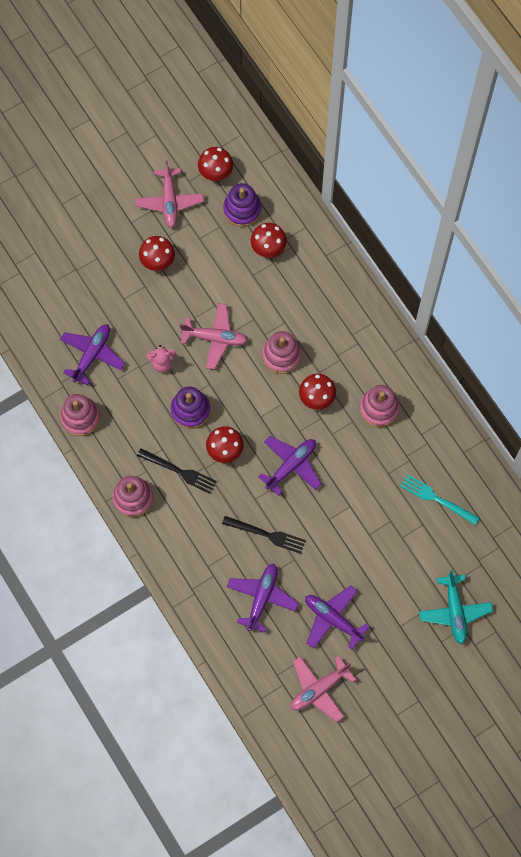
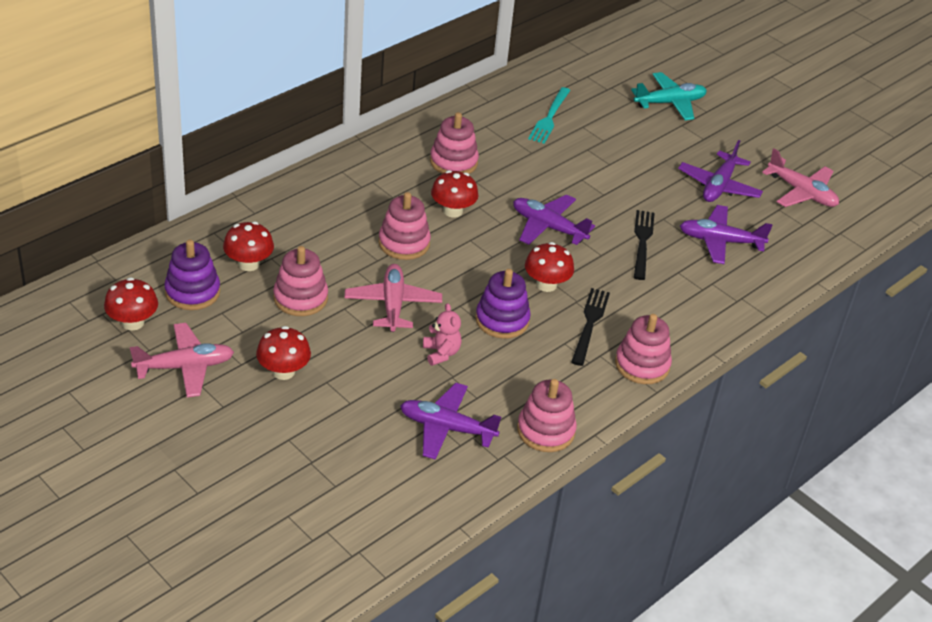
camera: 105 degrees left, 30 degrees down
(228, 278) = (300, 298): none -> pink stacking toy

